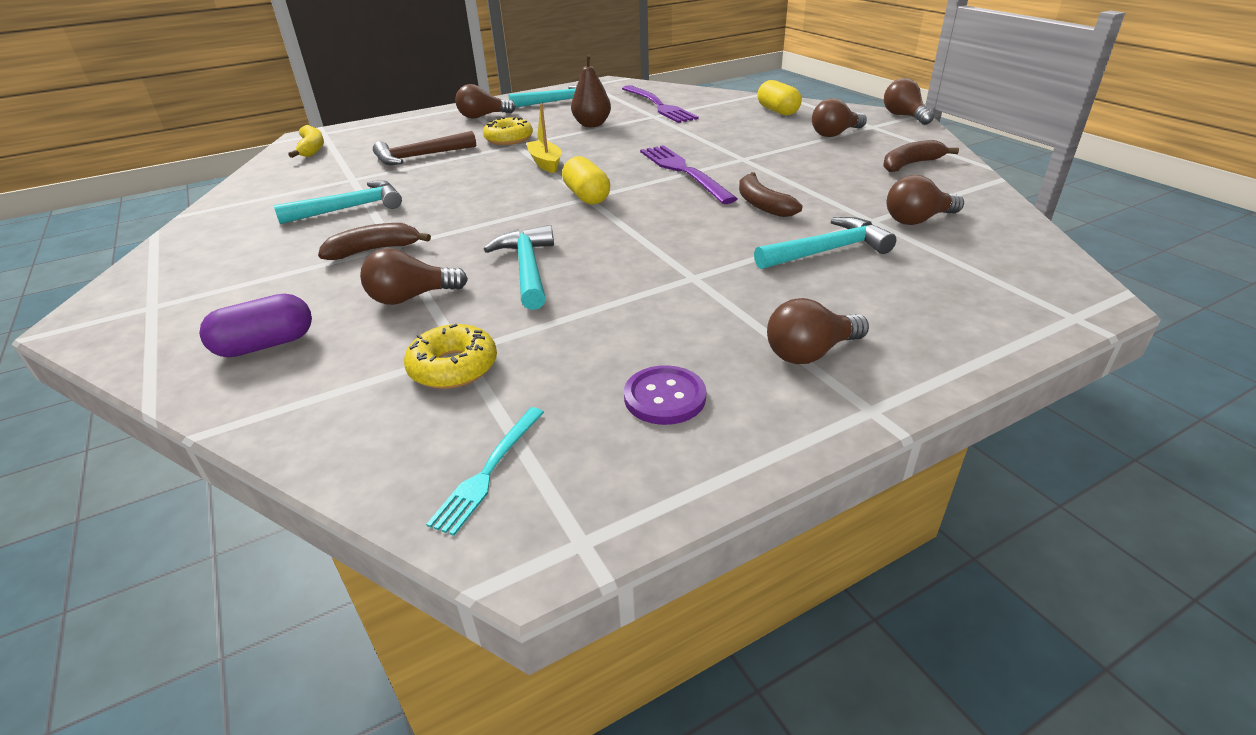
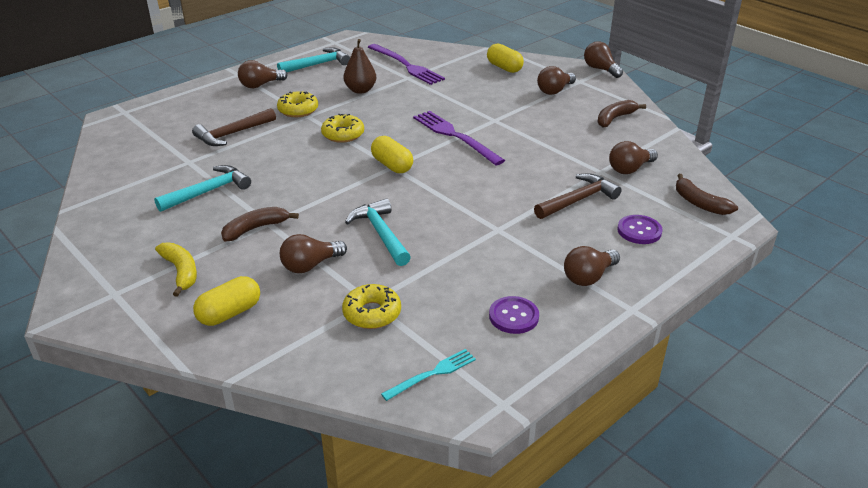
camera: 15 degrees left, 0 degrees up
(266, 345) = (230, 313): purple capsule -> yellow capsule
(312, 149) = (127, 131): yellow banana -> yellow banana (181, 272)
(489, 471) = (432, 374): turquoise fork -> turquoise fork turned 135 degrees counterclockwise
(545, 163) = (343, 134): yellow boat -> yellow donut
(762, 204) = (523, 163): brown banana -> brown banana (699, 203)
(827, 251) = (578, 200): turquoise hammer -> brown hammer
(913, 297) = (639, 231): none -> purple button

